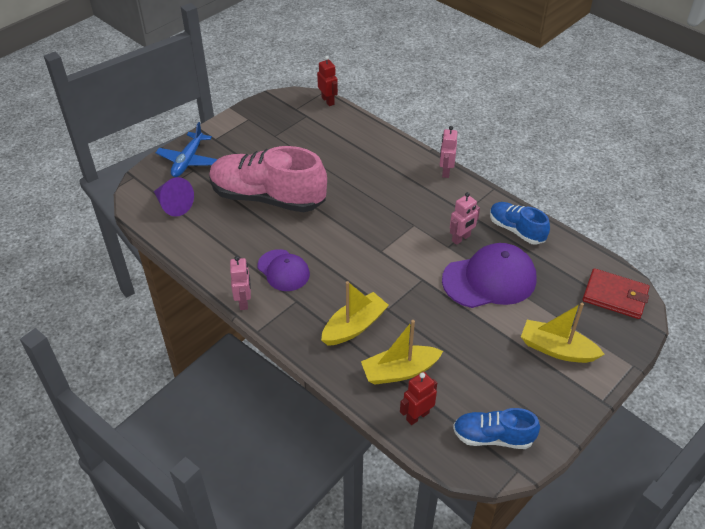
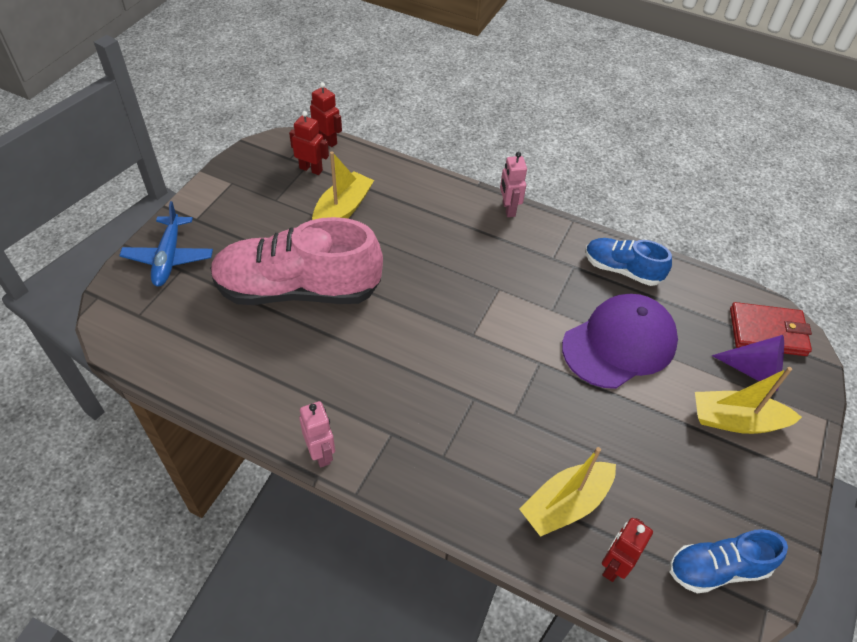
camera: 20 degrees left, 5 degrees up
(173, 205) = (170, 328): purple cone -> purple cone (755, 371)
(283, 270) = (358, 392): purple cap -> none
(308, 119) = (311, 169): none -> red robot
(354, 326) = (482, 453): yellow boat -> yellow boat (342, 210)
(461, 238) = (563, 295): pink robot -> none

